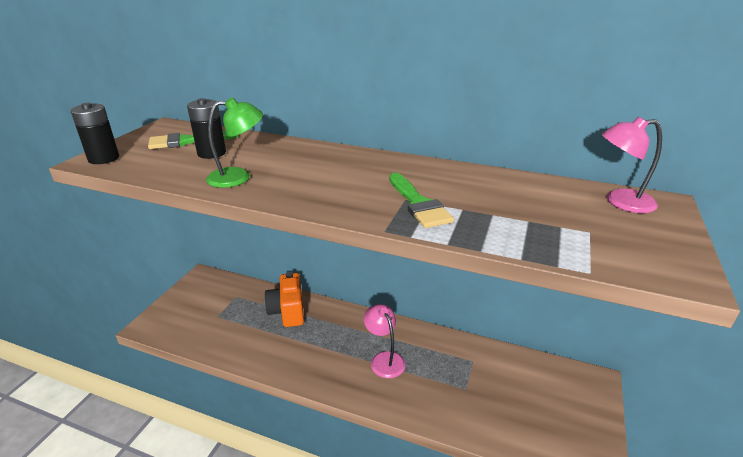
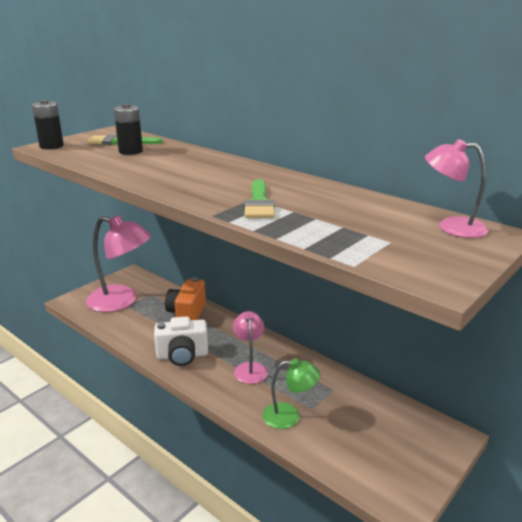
camera: 20 degrees right, 5 degrees down
(208, 312) = (121, 301): none -> pink lamp
(238, 177) = (135, 168): green lamp -> green lamp (289, 416)
(309, 363) = (182, 355): none -> white camera

